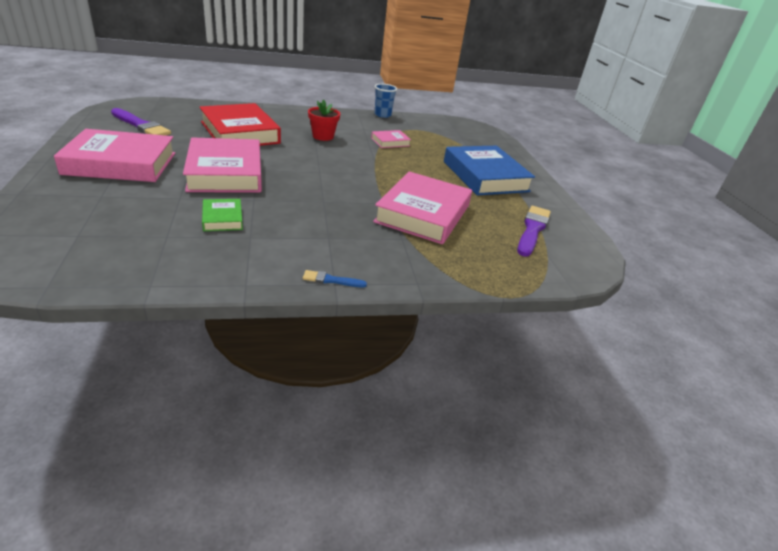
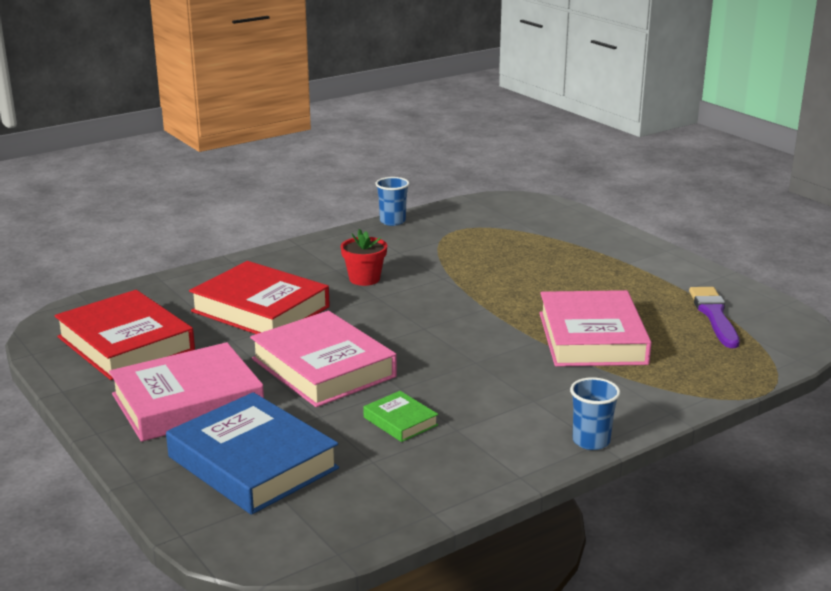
camera: 20 degrees left, 10 degrees down
(141, 125) = (125, 344): purple brush -> red book
(331, 280) = (591, 441): blue brush -> blue cup
(390, 142) = (450, 258): pink book -> none
(485, 176) = (603, 268): blue book -> blue book (253, 462)

